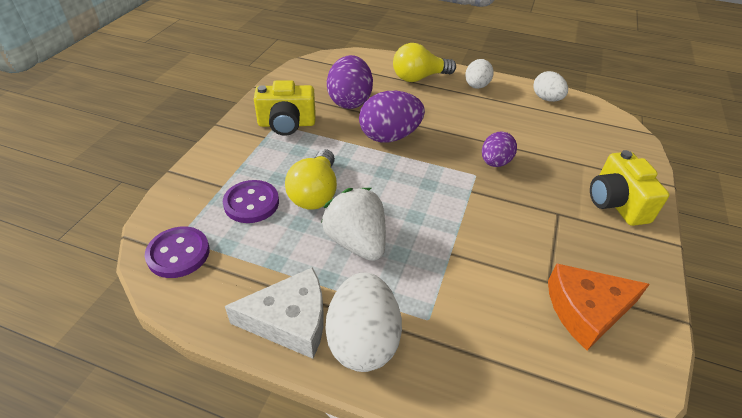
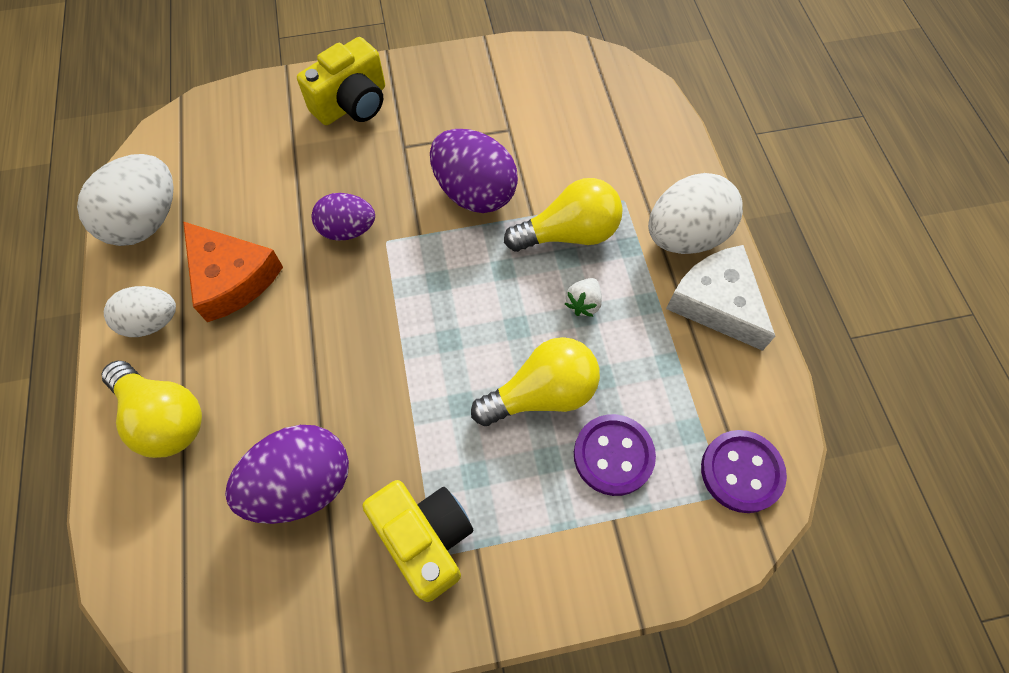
camera: 120 degrees left, 20 degrees up
(356, 242) = (583, 303): white strawberry -> white strawberry, size x0.47
(389, 136) = (366, 373): purple egg -> purple egg (474, 192)
(419, 265) = (569, 233): none -> yellow light bulb
(546, 99) = (146, 221): white egg -> white egg, size x1.57
(586, 310) = (523, 97): orange cheese -> orange cheese (231, 278)

